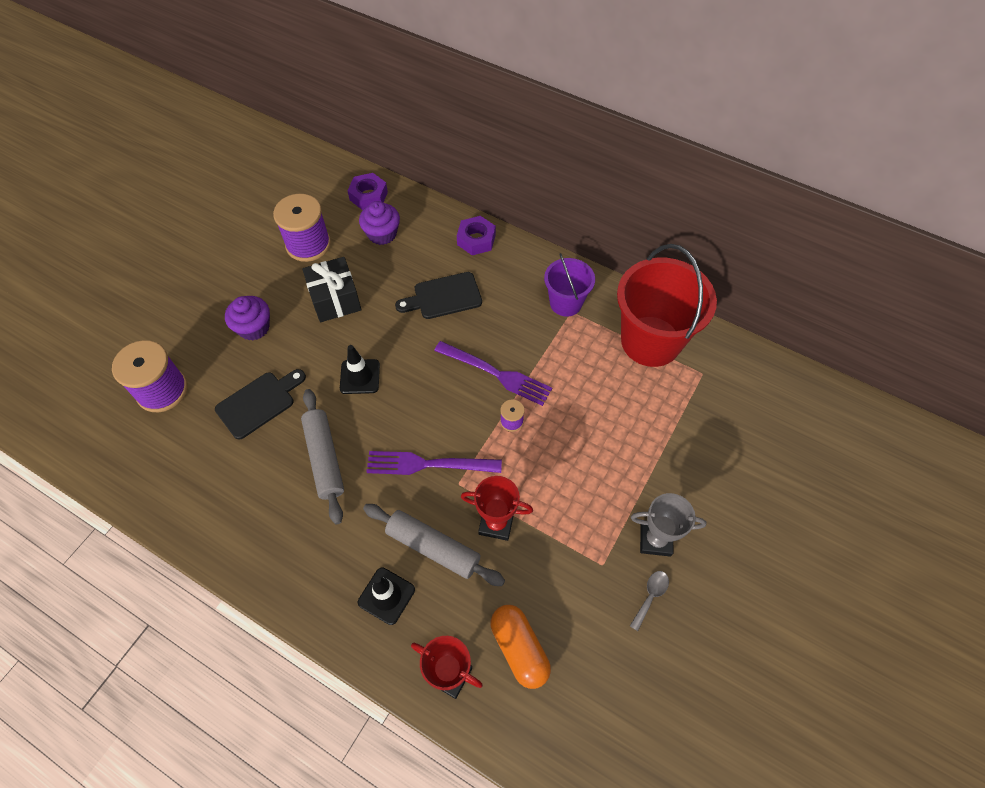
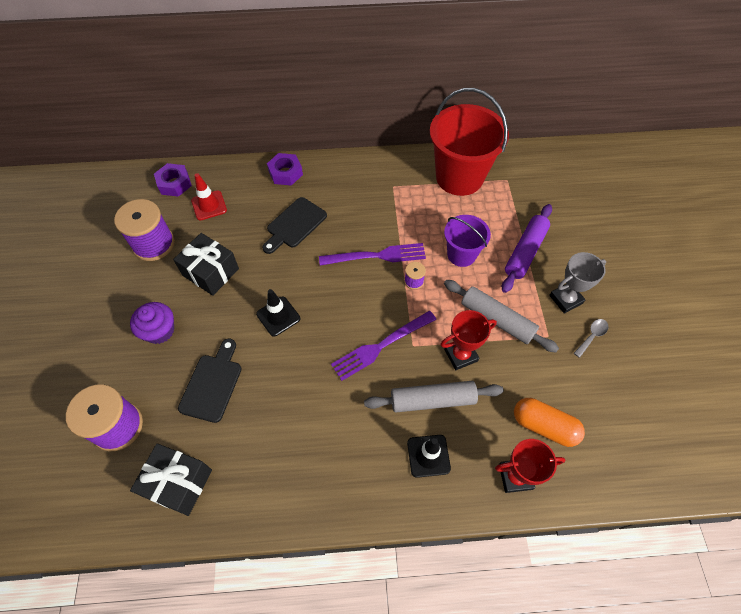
camera: 35 degrees left, 0 degrees up
(170, 470) = (178, 483): none -> black gift
(324, 458) = (300, 391): grey rolling pin -> grey rolling pin (497, 319)
(382, 234) = (209, 205): purple cupcake -> red traffic cone
(565, 303) = (384, 182): purple bucket -> purple bucket (461, 254)
(650, 596) = (592, 336): grey spoon -> grey spoon turned 45 degrees clockwise
(654, 463) = (525, 252): none -> purple rolling pin

